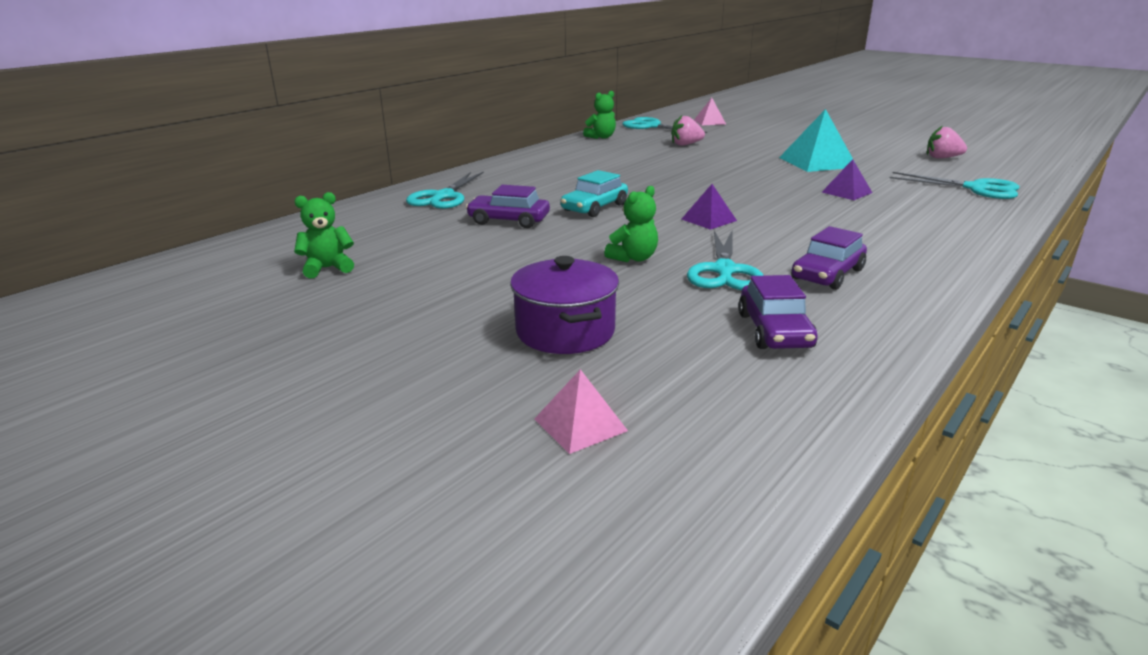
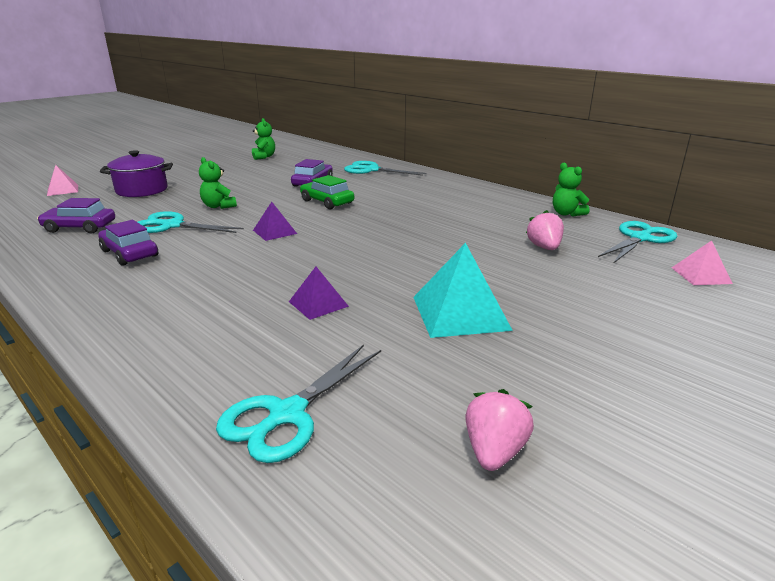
camera: 95 degrees right, 0 degrees up
(594, 207) = (327, 202): turquoise car -> green car

